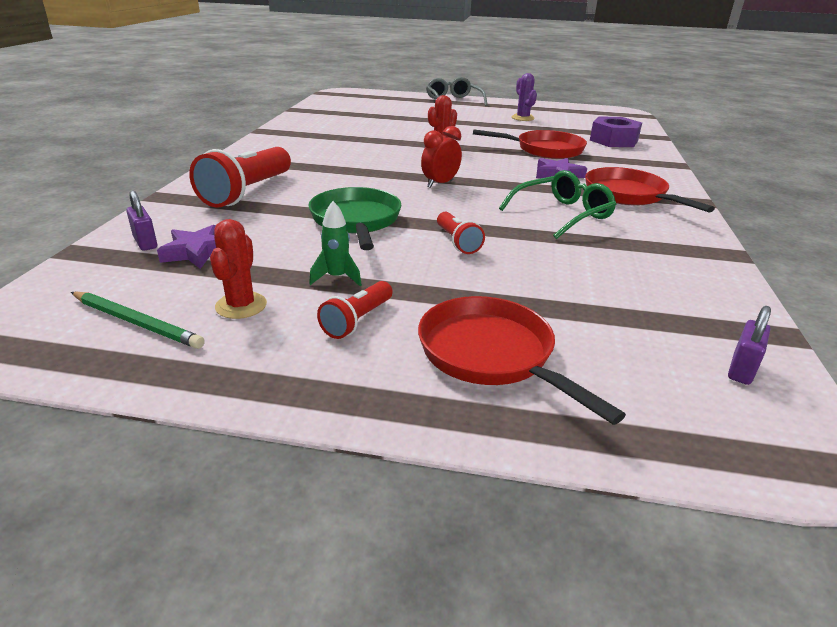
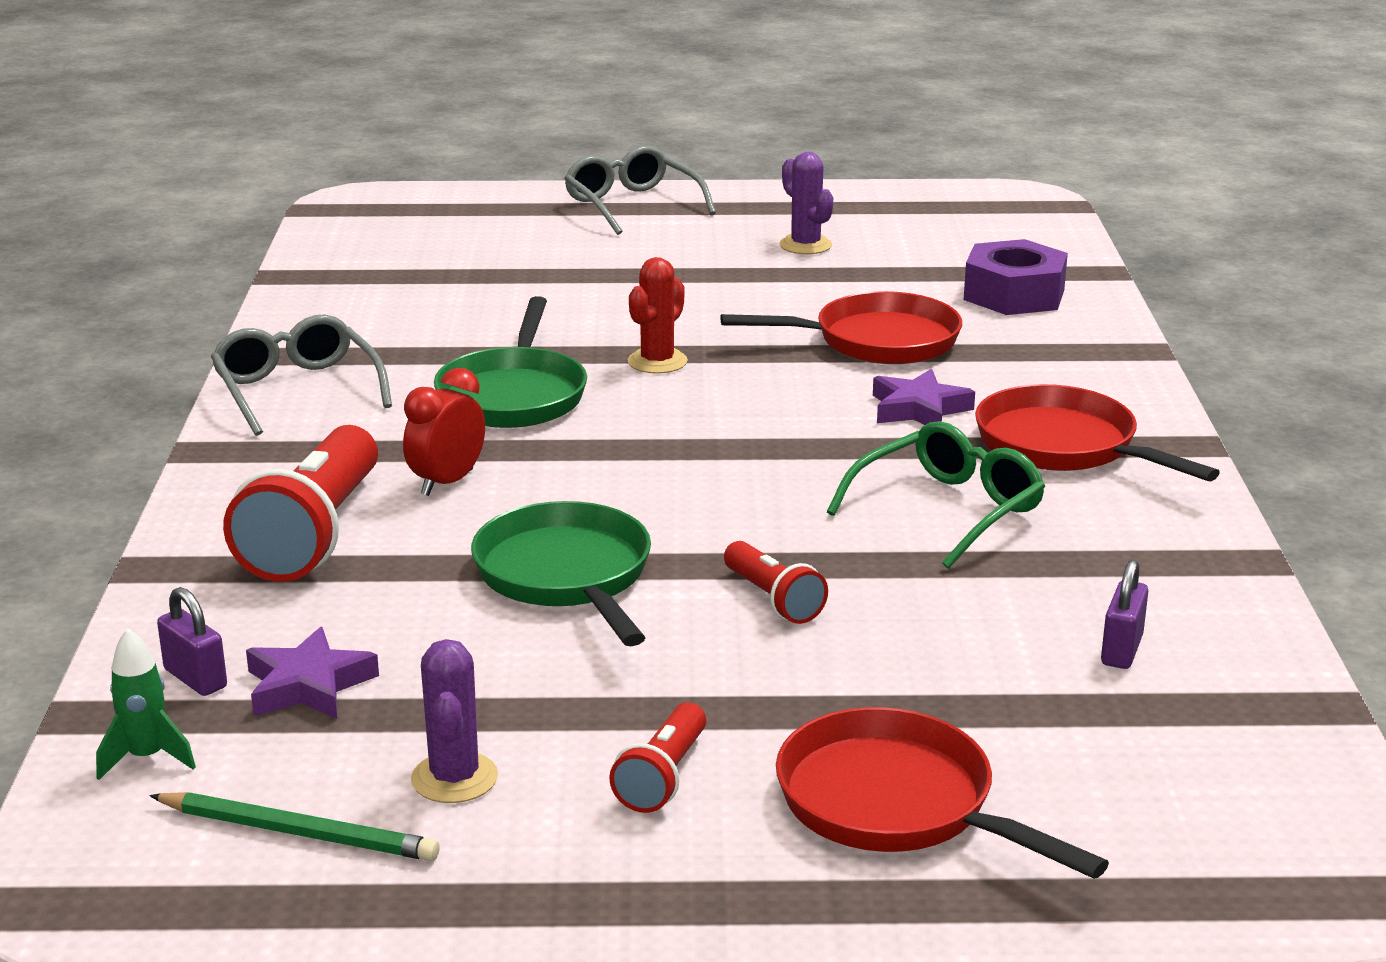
camera: 10 degrees left, 5 degrees down
(241, 305) = (454, 778): red cactus -> purple cactus
(278, 143) = (297, 390): none -> grey glasses
(337, 278) = (590, 703): green rocket -> green rocket (147, 758)
(370, 153) = (513, 395): none -> green pan
(440, 184) = (692, 462): red clock -> red clock (447, 483)
(741, 369) = (1270, 773): purple padlock -> purple padlock (1121, 650)

